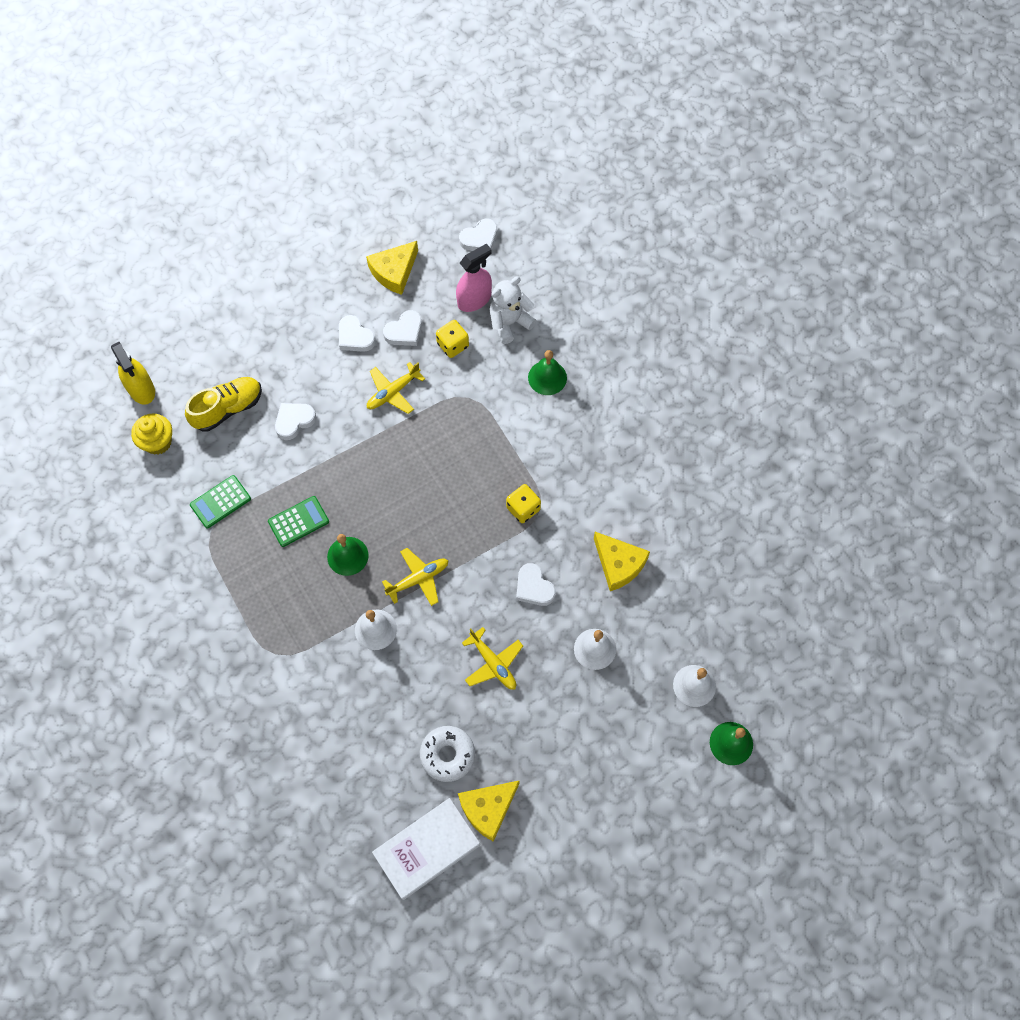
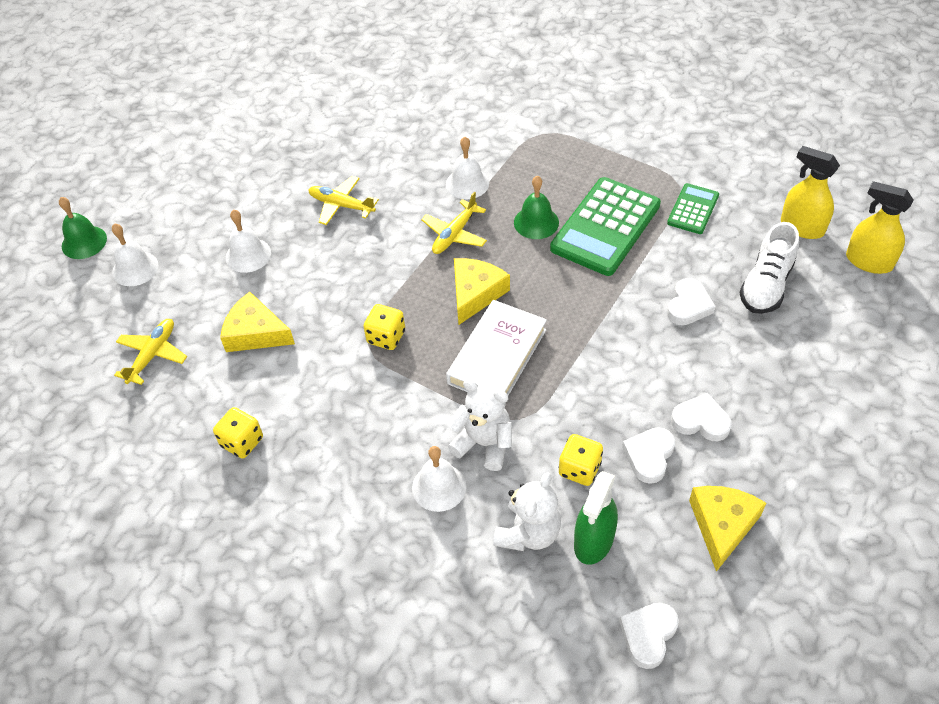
camera: 155 degrees right, 15 degrees down
(158, 442) = (802, 227): yellow cupcake -> yellow spray bottle
(228, 409) = (766, 285): yellow shoe -> white shoe
(298, 521) = (605, 227): green calculator -> green calculator, size x1.89
(393, 392) = (608, 383): yellow plane -> yellow plane (152, 355)
(427, 849) = (326, 80): white book -> white book (497, 356)
(447, 755) = (345, 134): white donut -> none
(474, 299) = (593, 541): pink spray bottle -> green spray bottle
(488, 809) = (290, 119): yellow cheese -> yellow cheese (475, 293)
(502, 391) = (484, 444): none -> white teddy bear
(534, 587) = (335, 276): white heart -> none
(547, 377) = (439, 487): green bell -> white bell
(663, 475) = (242, 442): none -> yellow dice

